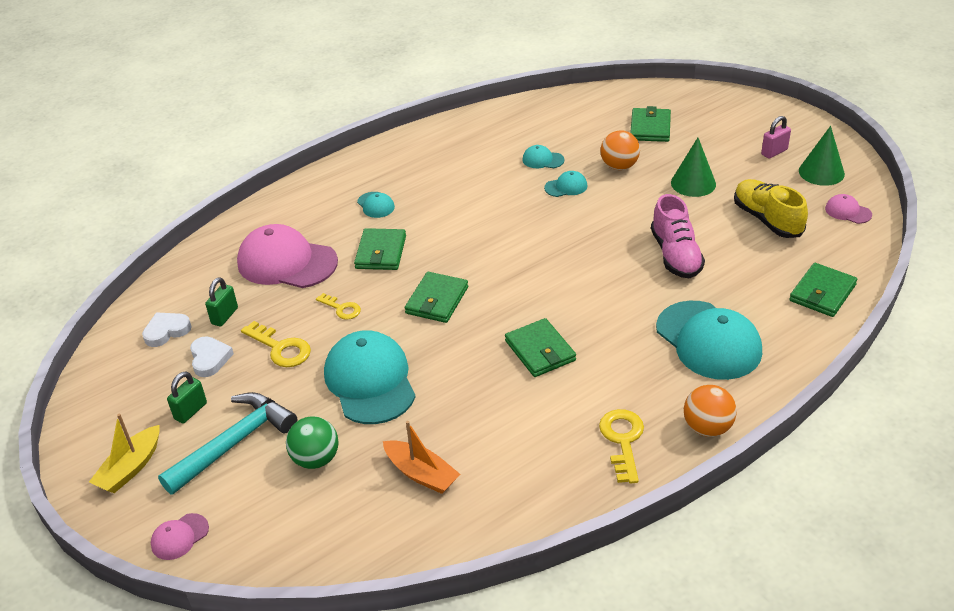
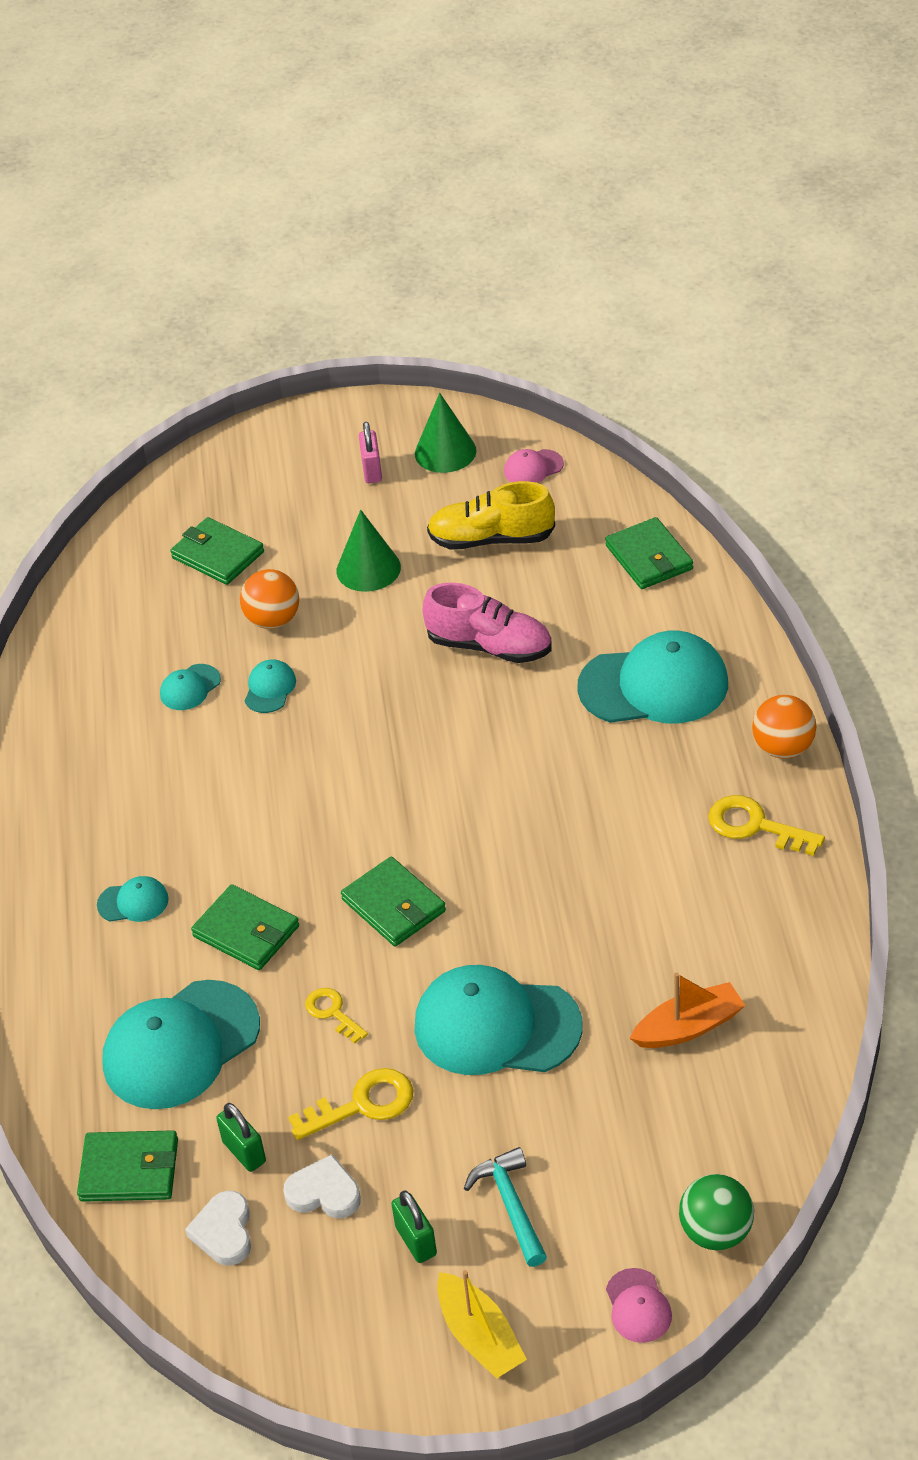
camera: 60 degrees left, 5 degrees up
(234, 443) = (511, 1205): turquoise hammer -> turquoise hammer, size x0.63
(287, 262) = (180, 1045): pink cap -> turquoise cap
(316, 459) = (597, 1125): green ball -> green ball (716, 1232)
(342, 309) = (332, 1012): yellow key -> yellow key turned 105 degrees counterclockwise
(540, 351) = (562, 840): green wallet -> green wallet (129, 1170)

